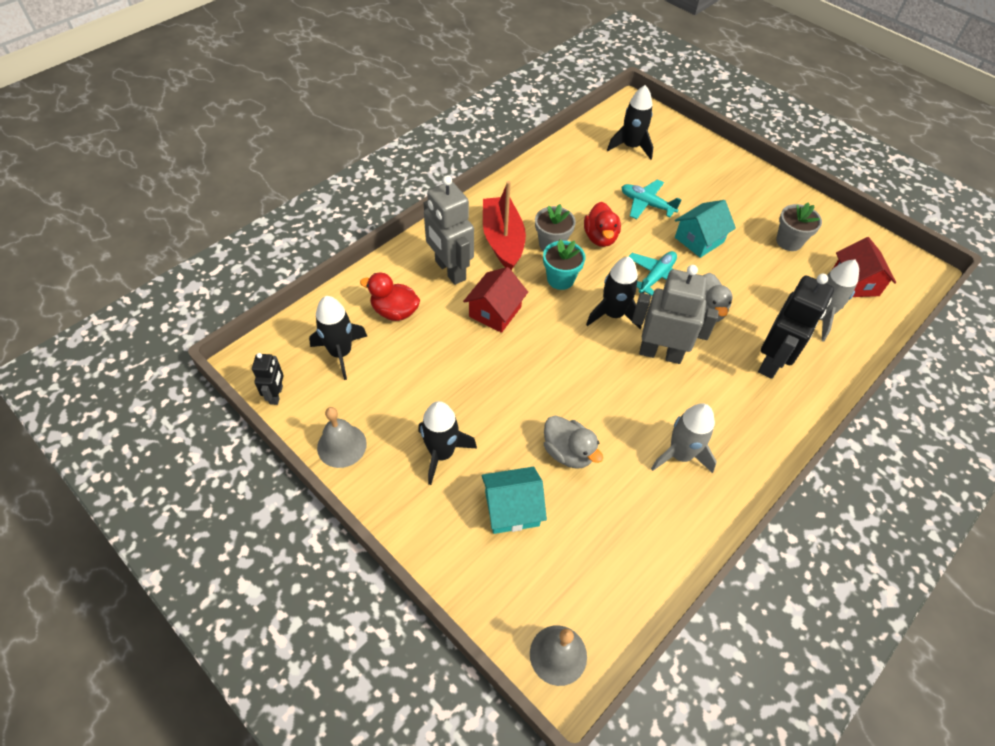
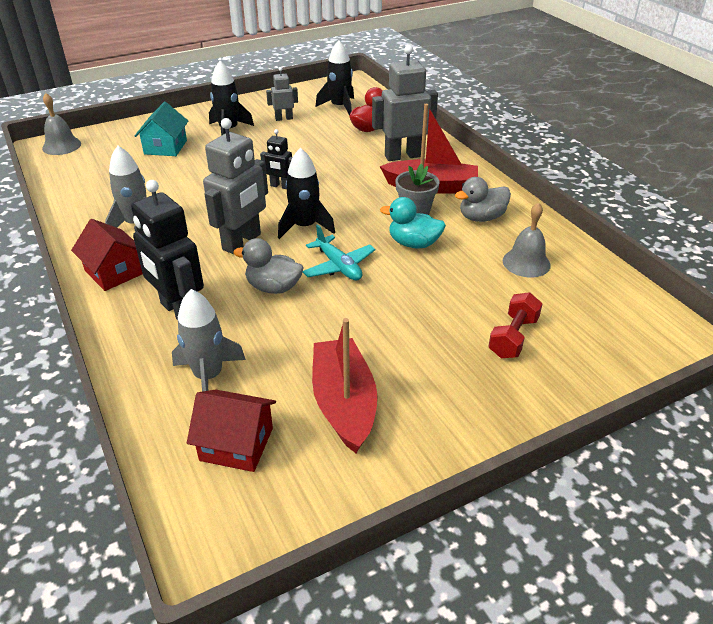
camera: 110 degrees right, 15 degrees down
(276, 395) = (318, 86): black robot -> black robot (280, 186)
(341, 445) = (263, 101): grey bell -> grey bell (526, 262)
(390, 403) = (284, 118): none -> grey robot
(495, 312) = (344, 169): red house -> red house (114, 272)
(560, 279) = (365, 207): turquoise flower pot -> none
(568, 452) = (186, 175): grey duck -> grey duck (481, 217)
(600, 237) = (413, 243): red duck -> turquoise duck
(631, 147) = (580, 309): black rocket -> none
(647, 204) = (459, 292): turquoise plane -> none
(678, 174) = (513, 337): none -> red dumbbell
(699, 240) = (382, 316): turquoise house -> none
(789, 241) = (344, 403): grey flower pot -> red boat

